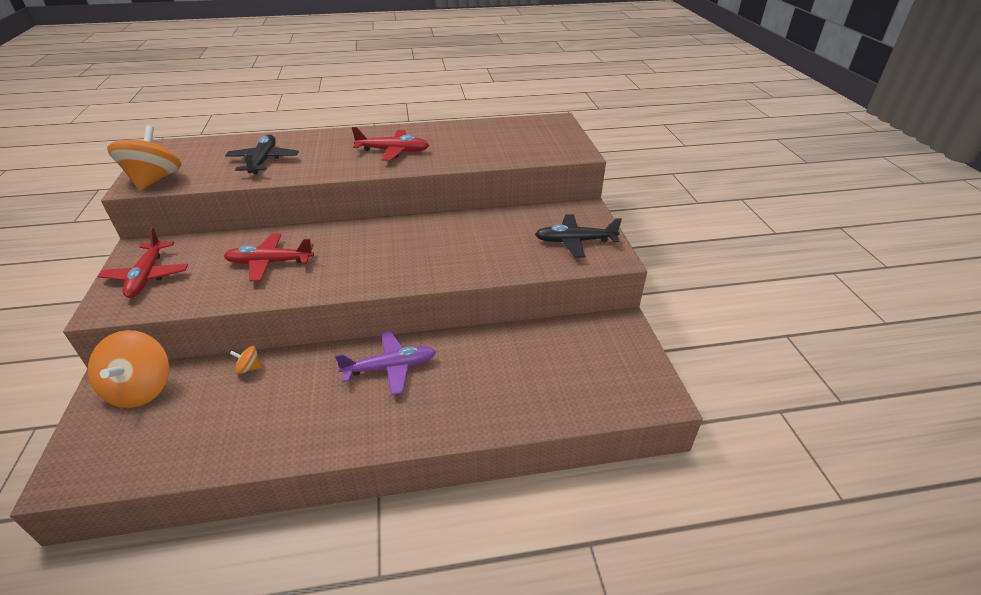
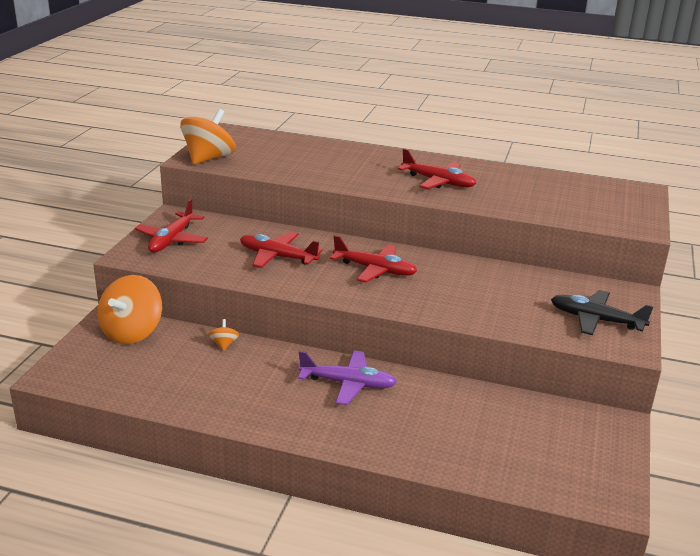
camera: 25 degrees right, 10 degrees down
(249, 368) = (224, 344): orange spinning top -> orange spinning top turned 60 degrees clockwise
(263, 161) = (309, 163): black plane -> none
(369, 249) = (374, 269): none -> red plane

